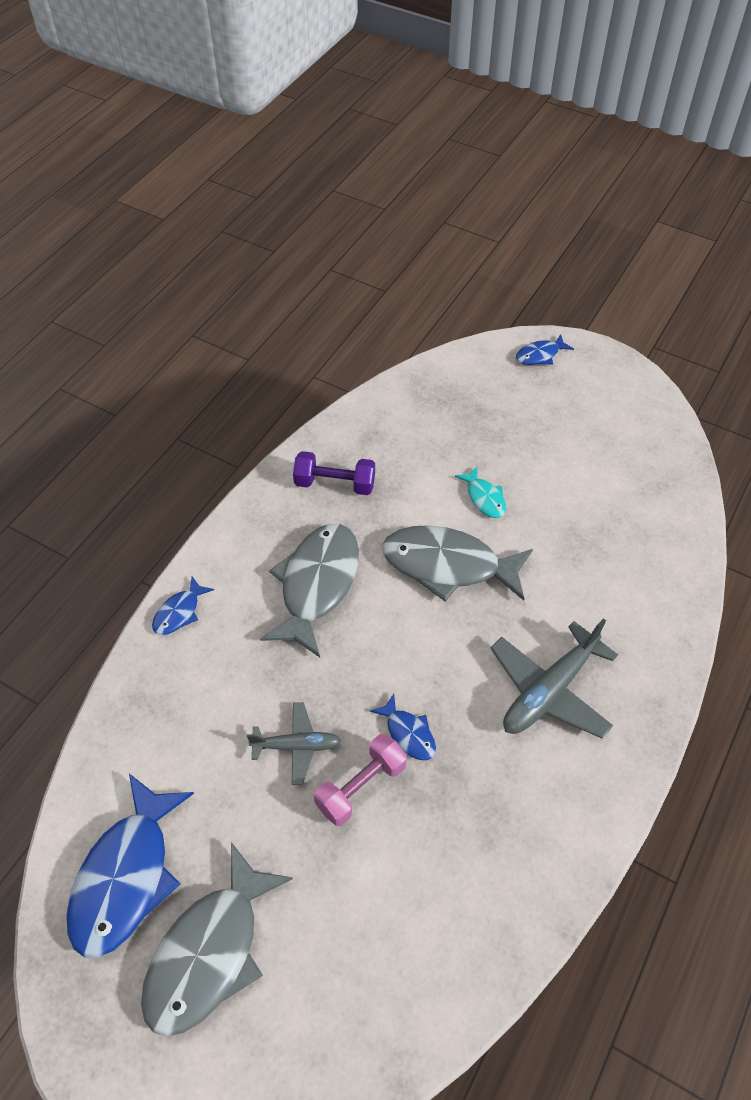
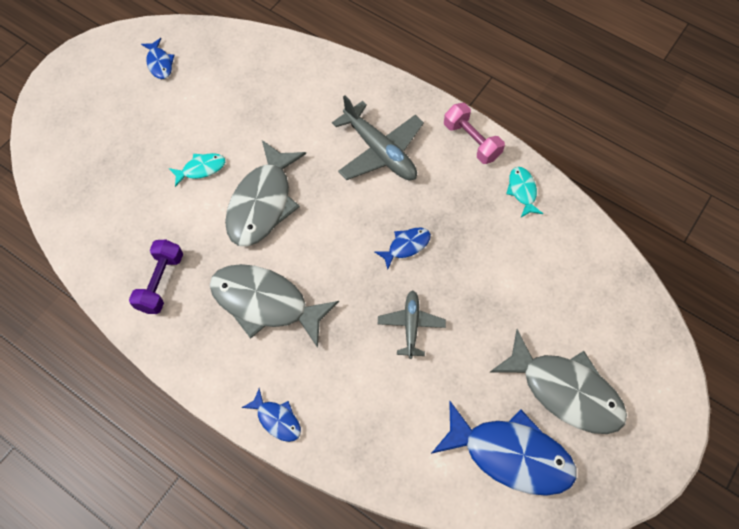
camera: 85 degrees left, 10 degrees up
(361, 787) = (446, 281): pink dumbbell -> pink dumbbell (471, 141)
(519, 891) = (522, 191): none -> turquoise fish
(540, 355) = (54, 106): blue fish -> blue fish (159, 63)

